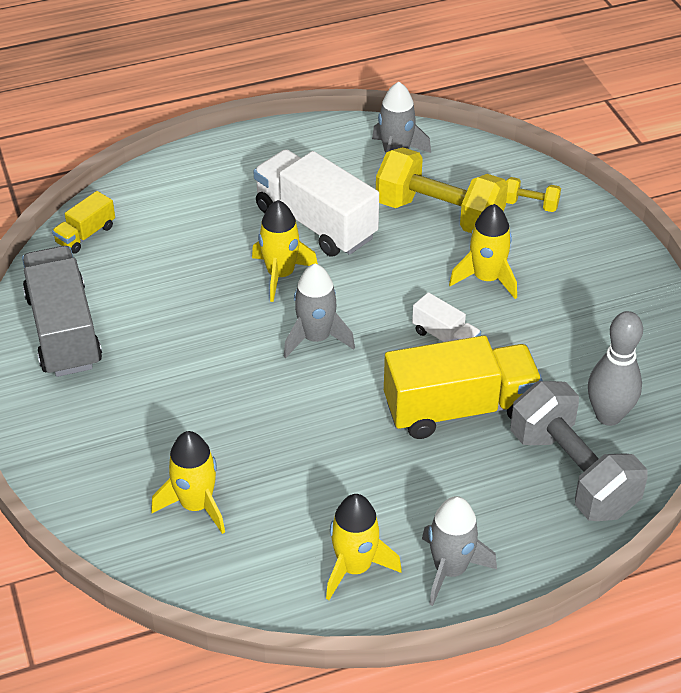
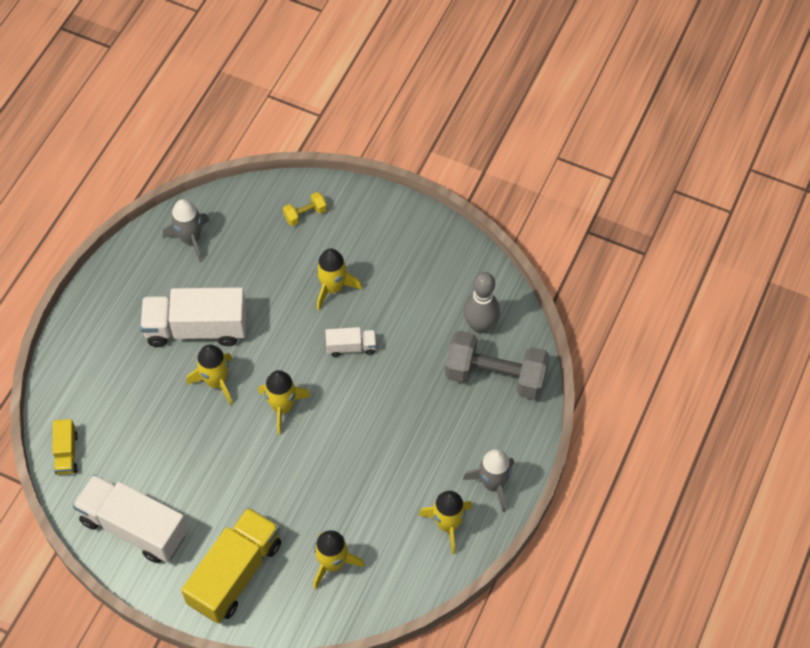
camera: 45 degrees left, 15 degrees up
(64, 331) = (134, 527): grey truck -> white truck
(316, 338) = (283, 407): grey rocket -> yellow rocket
(439, 215) = (261, 264): yellow dumbbell -> none
(460, 409) = (404, 386): yellow truck -> yellow truck (235, 573)

